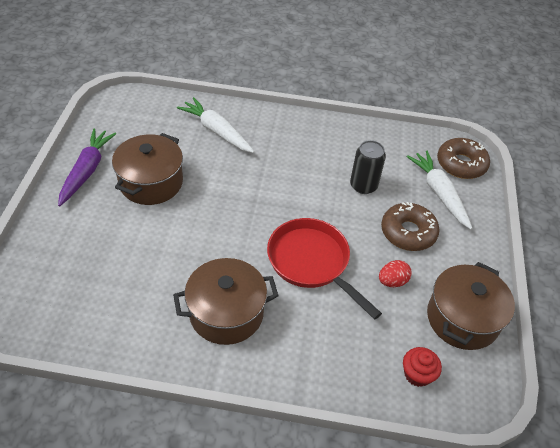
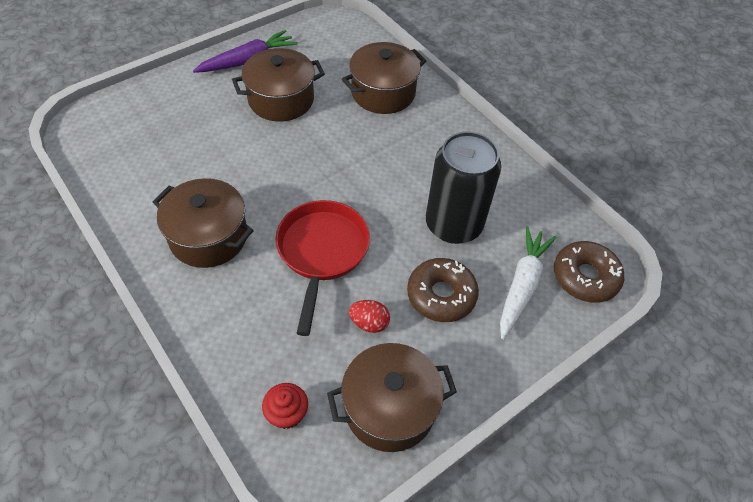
camera: 45 degrees right, 5 degrees up
(216, 131) = (383, 93): white carrot -> brown pot
(363, 186) = (453, 225): black can -> black can, size x1.71

